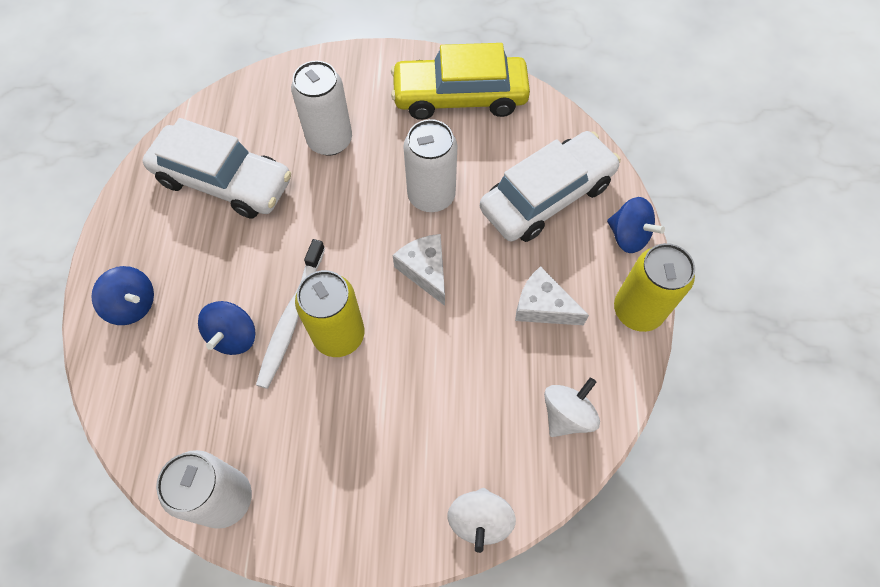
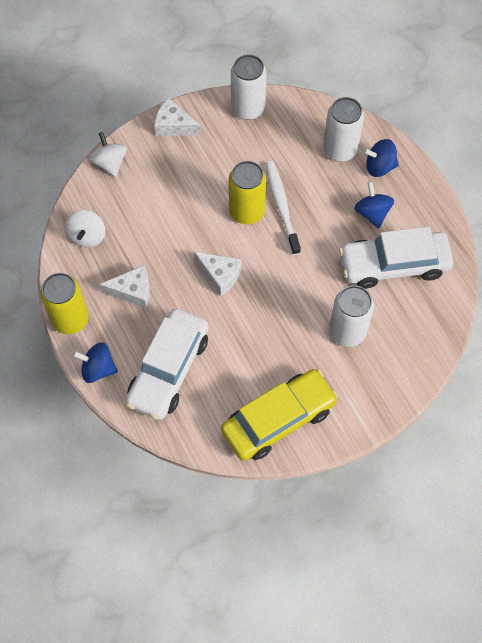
camera: 150 degrees right, 0 degrees up
(233, 336) = (307, 180): blue spinning top -> blue spinning top (372, 213)
(349, 533) = (174, 125): none -> white cheese
(431, 195) = (249, 328): white can -> white can (340, 150)

